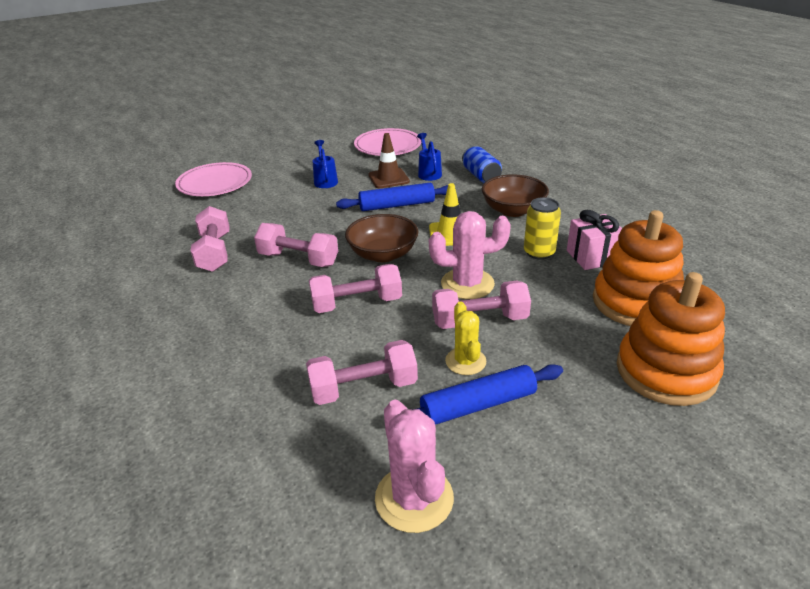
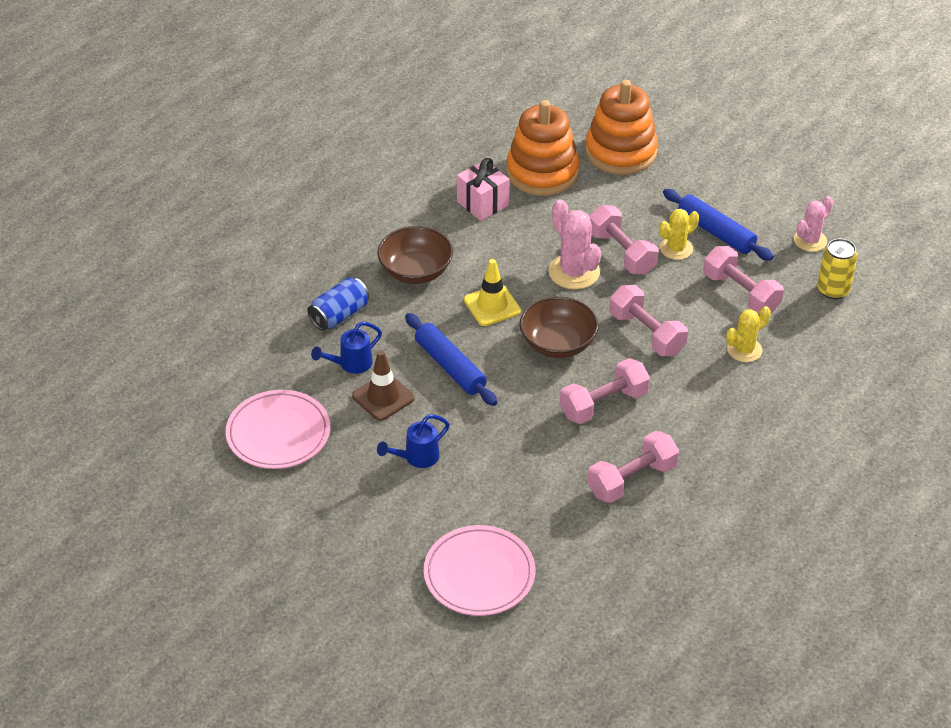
camera: 115 degrees left, 10 degrees up
(283, 360) = (744, 350): none -> yellow cactus
(298, 259) = (603, 404): pink dumbbell -> pink dumbbell turned 60 degrees clockwise
(414, 498) = (810, 241): pink cactus -> pink cactus, size x0.65
(539, 252) = (494, 238): yellow can -> yellow can (833, 290)

